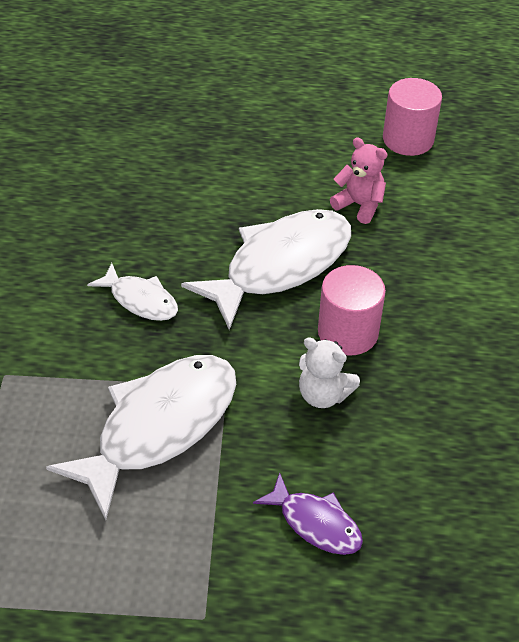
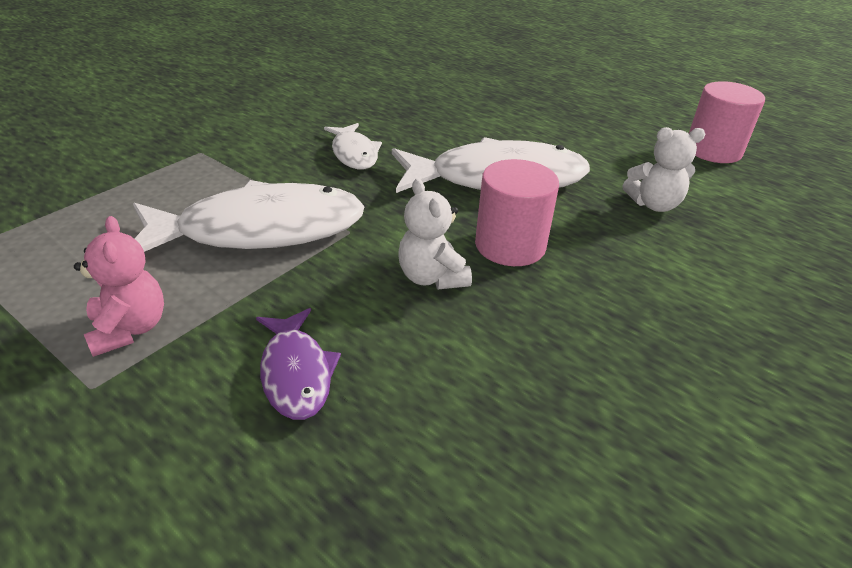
camera: 35 degrees right, 10 degrees down
(359, 205) = (618, 171): pink teddy bear -> pink teddy bear (129, 329)
(409, 230) = (654, 204): none -> white teddy bear

